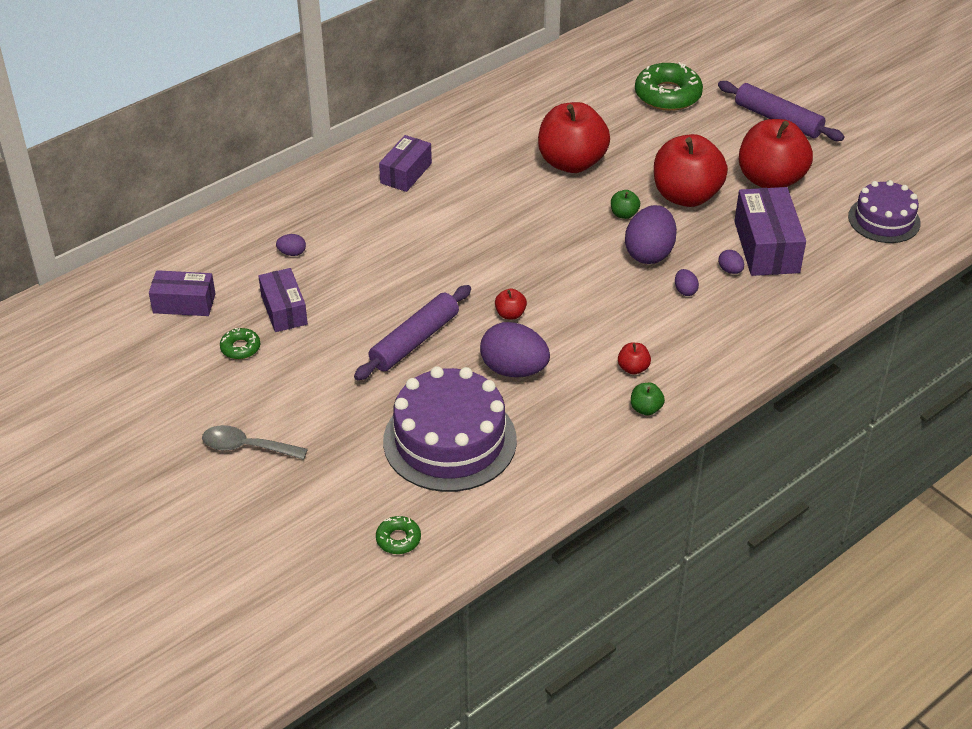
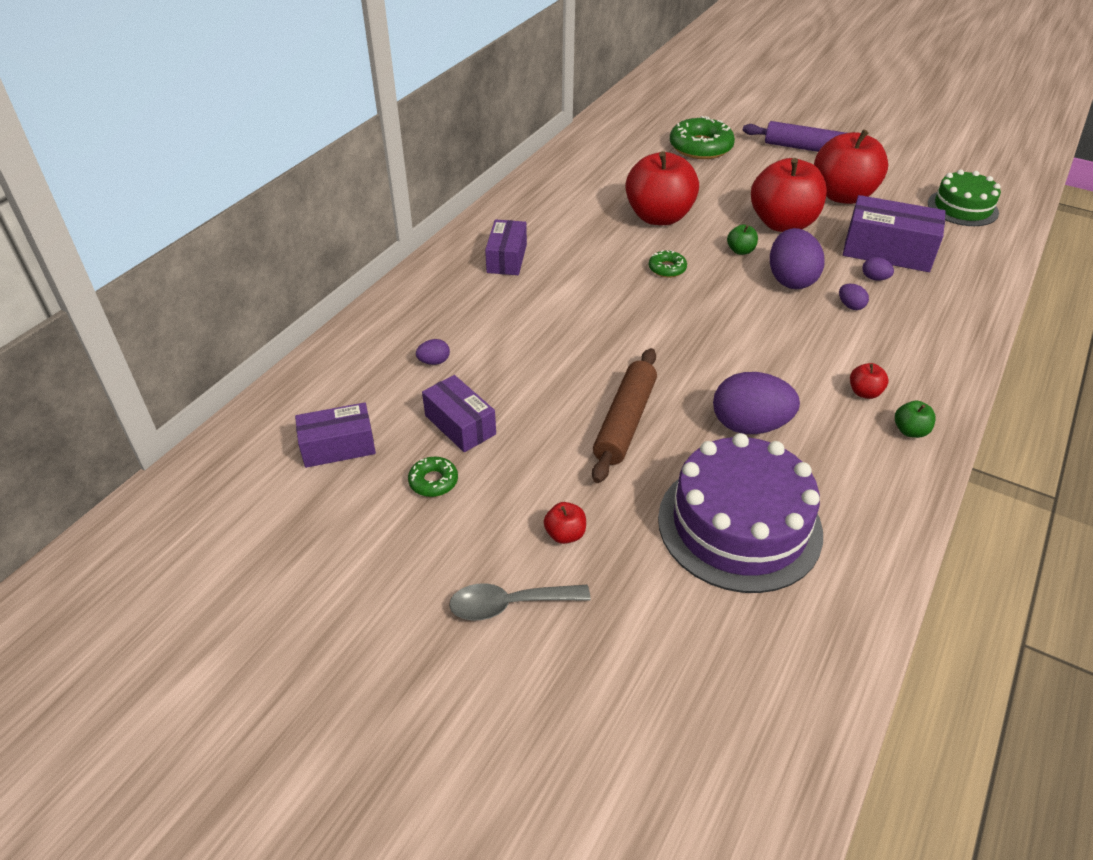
camera: 20 degrees left, 0 degrees up
(398, 539) = (767, 671): green donut -> green donut (667, 268)
(414, 341) = (624, 422): purple rolling pin -> brown rolling pin
(510, 314) = (704, 369): red apple -> red apple (565, 534)
(766, 247) = (887, 251): purple box -> purple box turned 45 degrees counterclockwise
(884, 220) = (962, 208): purple cake -> green cake

